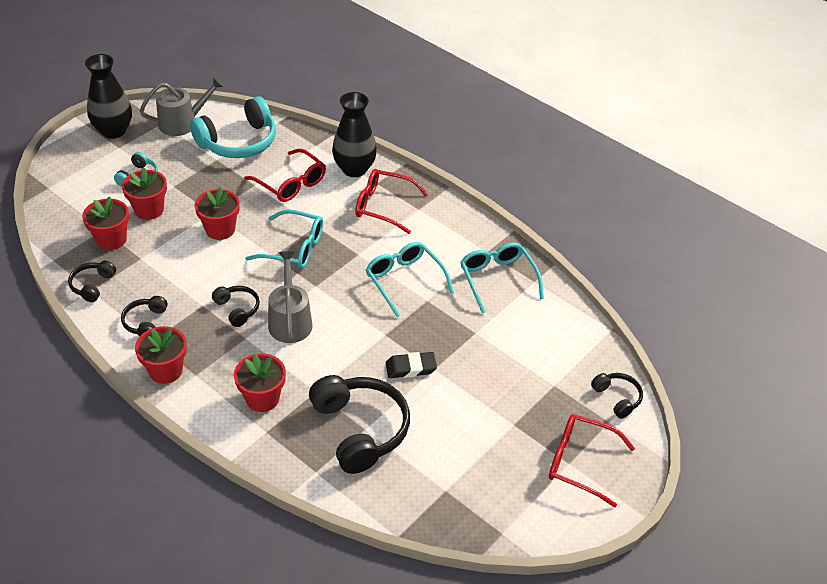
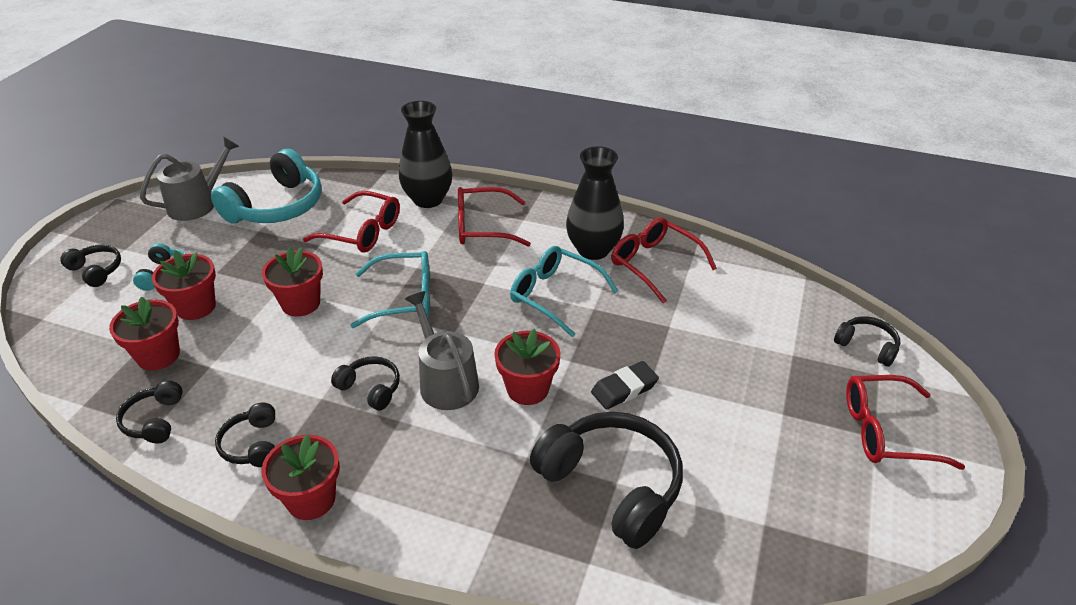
camera: 20 degrees left, 5 degrees down
(94, 160) = (96, 271): none -> black headphones
(113, 131) = (110, 233): black vase -> black vase (593, 250)
(262, 398) = (463, 490): red flower pot -> red flower pot (527, 389)
(497, 279) = (654, 264): turquoise glasses -> red glasses

